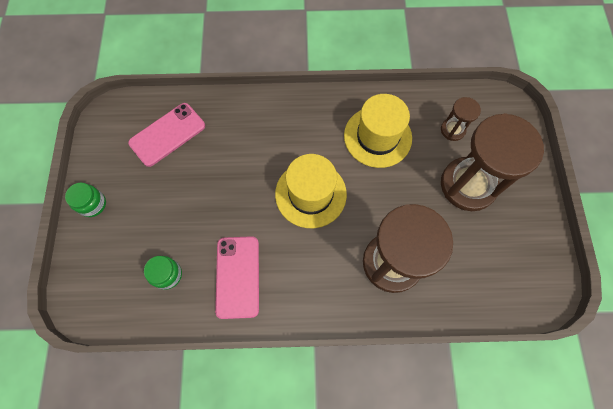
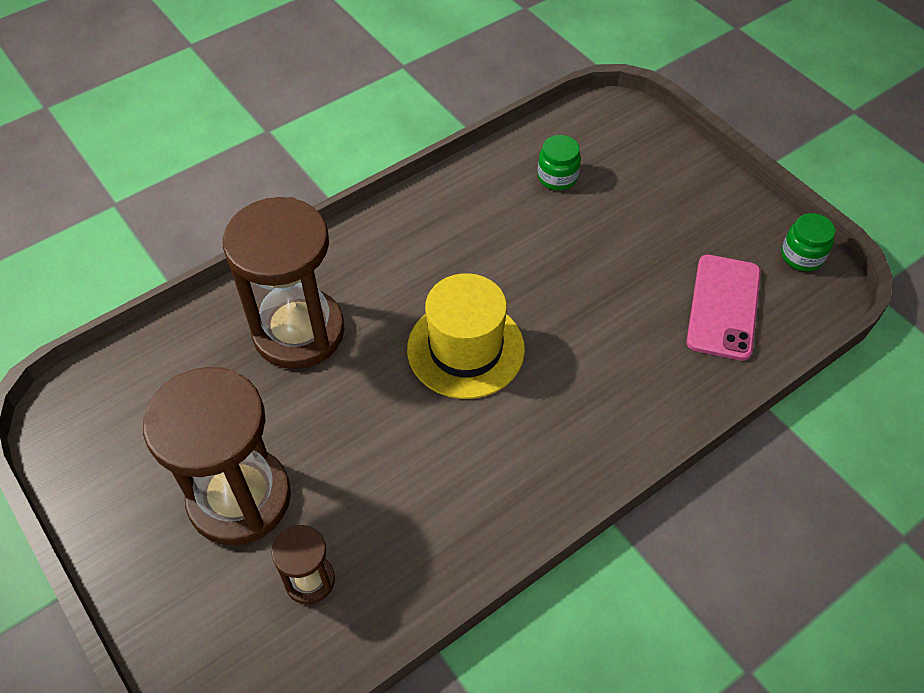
camera: 145 degrees right, 15 degrees down
(92, 204) = (714, 188): green jar -> green jar (802, 256)
(237, 276) = (478, 216): pink phone -> none
(377, 137) = (428, 488): yellow hat -> none

